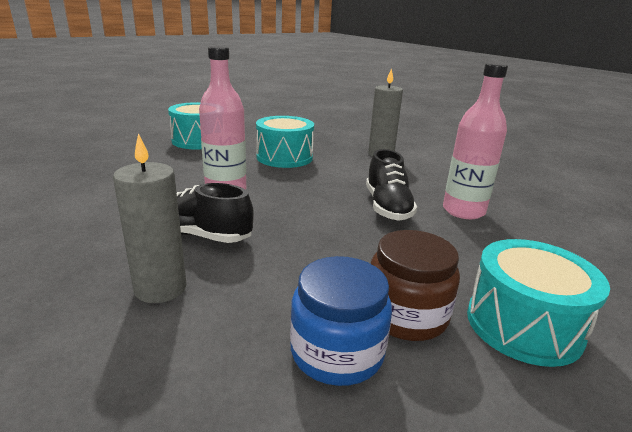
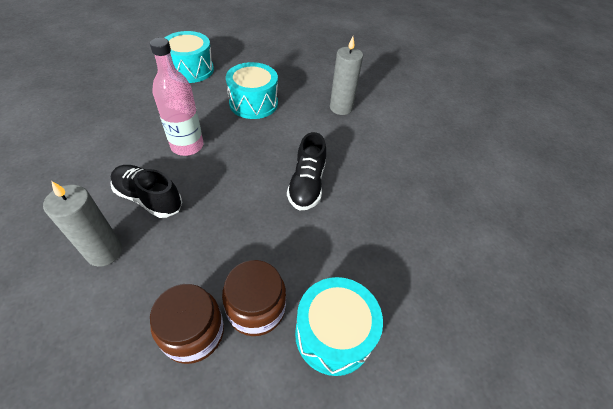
camera: 10 degrees right, 25 degrees up
(337, 352) = (193, 333): blue jar -> brown jar
(463, 211) = (368, 199): pink bottle -> none

